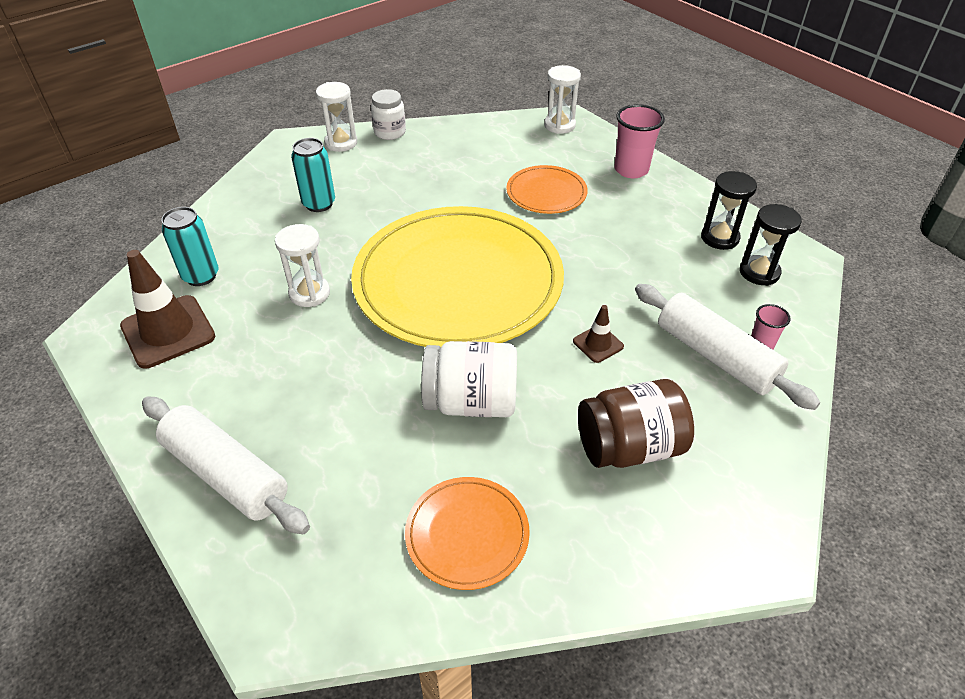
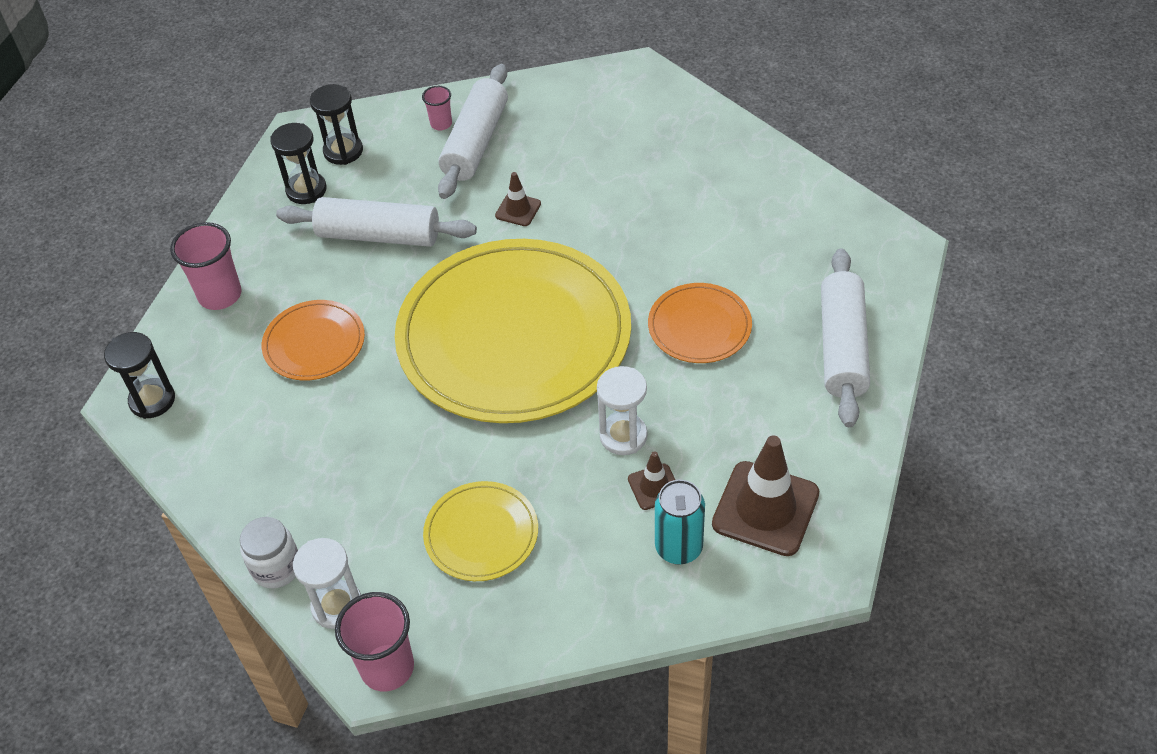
camera: 120 degrees left, 5 degrees up
(254, 288) = (654, 487): none -> brown traffic cone
(285, 146) = (387, 668): none -> pink cup
(319, 204) = (481, 534): turquoise can -> yellow plate
(467, 534) = (754, 196): orange plate -> orange plate (699, 326)
(471, 402) = (646, 251): white jar -> none
(559, 125) = (152, 400): white hourglass -> black hourglass
(629, 447) = (609, 153): brown jar -> none
(633, 256) = (379, 235): none -> white rolling pin

